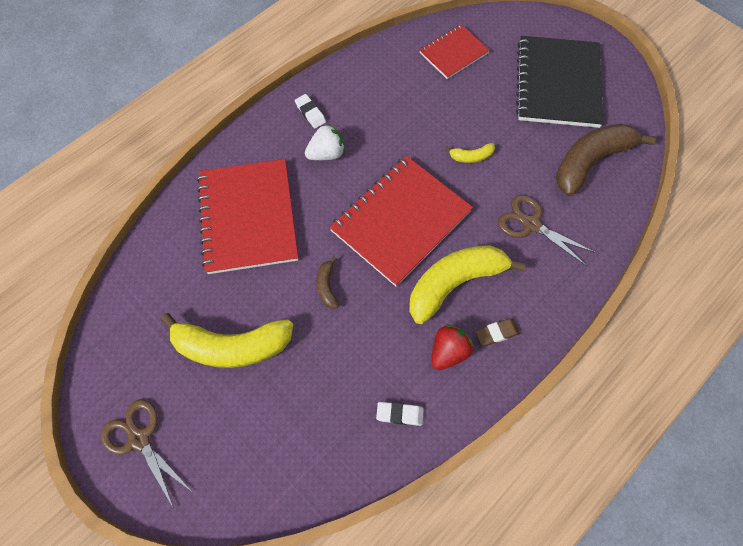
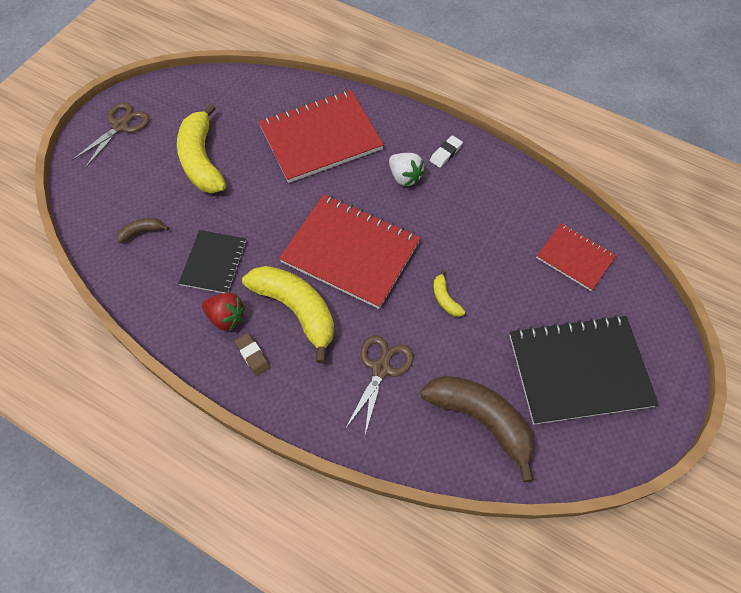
camera: 75 degrees right, 5 degrees down
(327, 286) = (269, 210): brown banana -> brown banana (141, 232)
(378, 354) = (214, 263): none -> black notebook
(399, 414) = (162, 290): white eraser -> none

